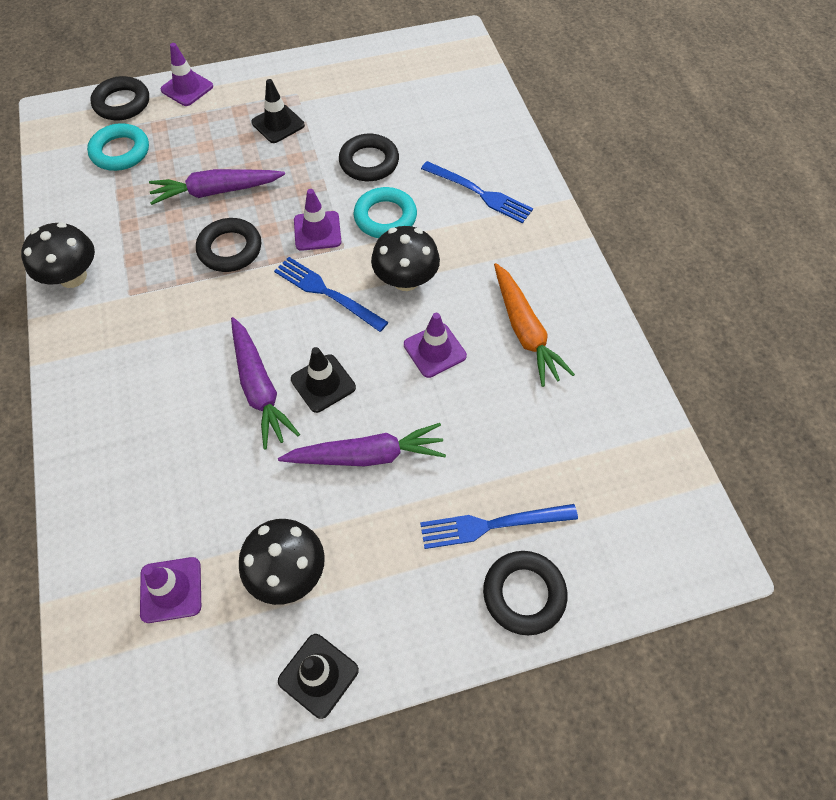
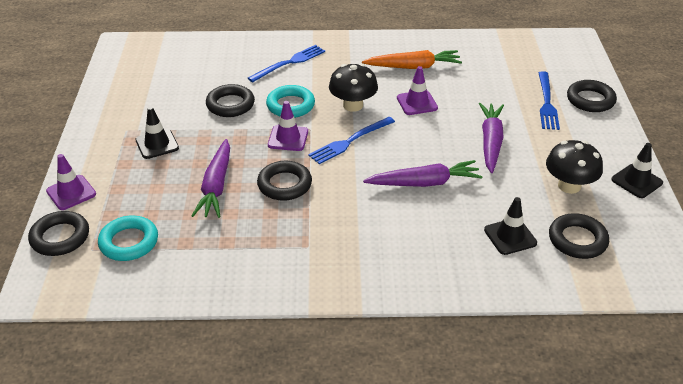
camera: 75 degrees left, 20 degrees down
(73, 276) = (272, 281): black mushroom -> none
(171, 589) = (577, 240): purple traffic cone -> black ring
(323, 383) = (429, 153): black traffic cone -> black traffic cone (510, 236)

